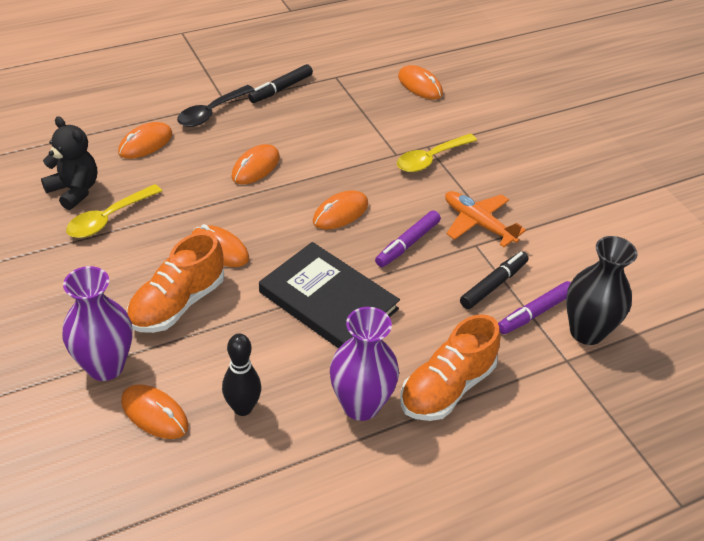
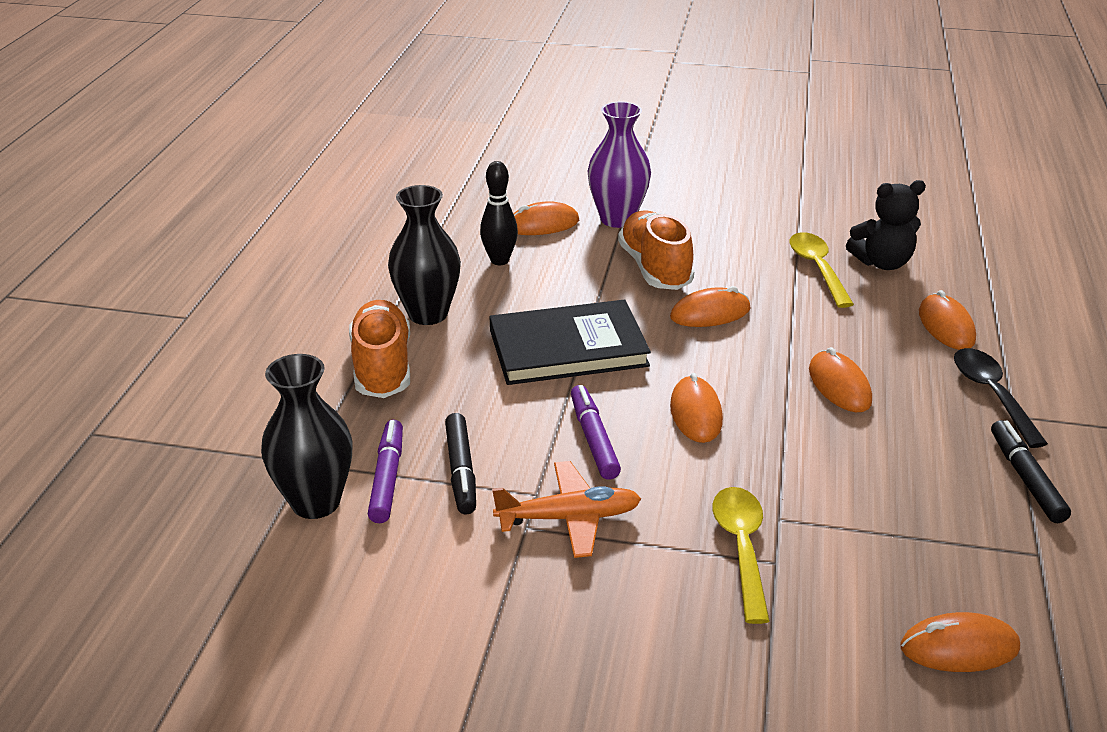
camera: 130 degrees right, 10 degrees down
(361, 405) = (428, 314): purple vase -> black vase

